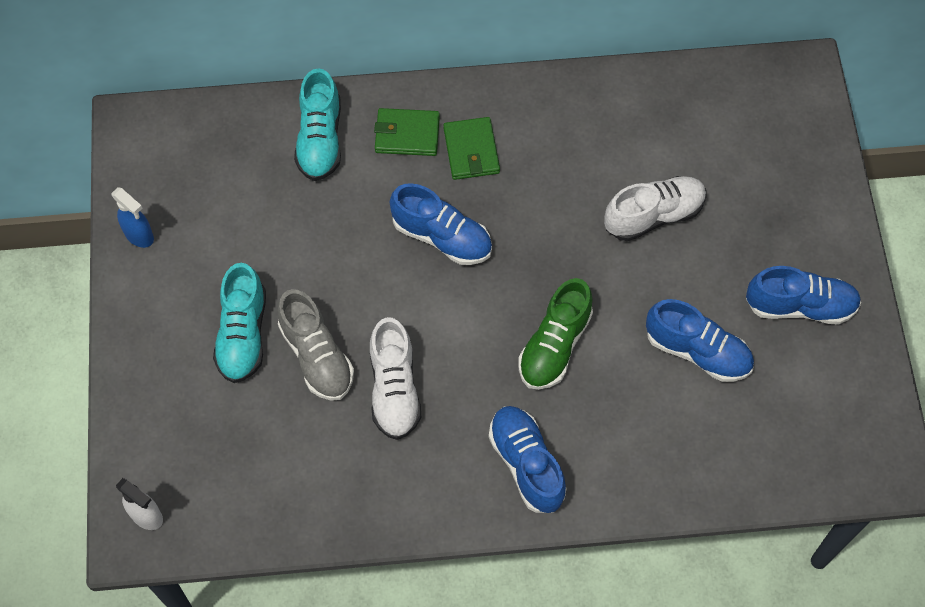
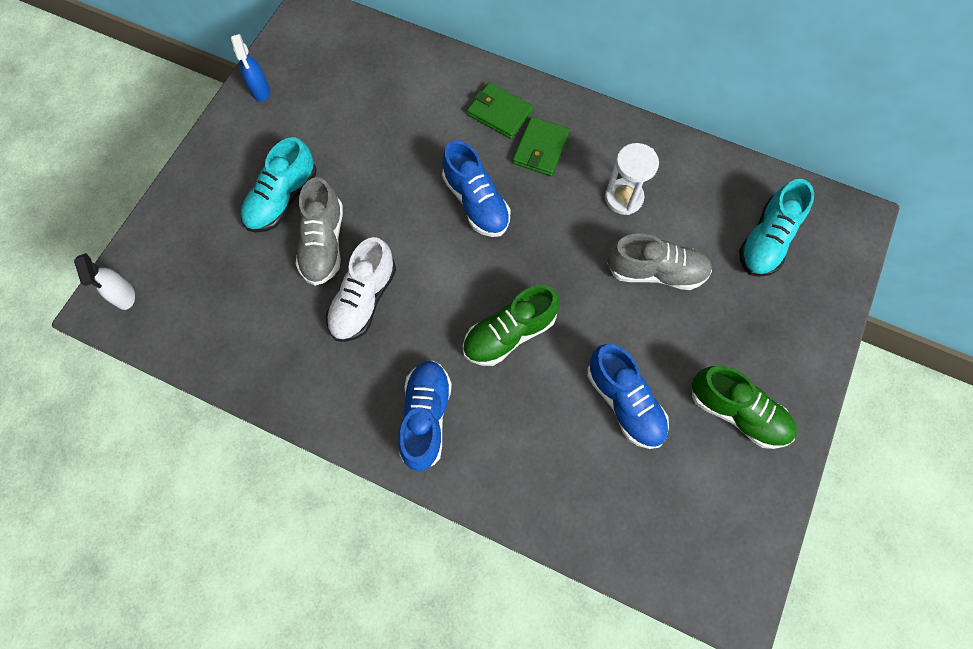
camera: 30 degrees right, 5 degrees up
(320, 139) = (433, 85): turquoise shoe -> turquoise shoe (766, 240)
(581, 159) = (623, 198): none -> white hourglass
(653, 215) = (655, 272): white shoe -> grey shoe
(800, 306) = (737, 412): blue shoe -> green shoe

